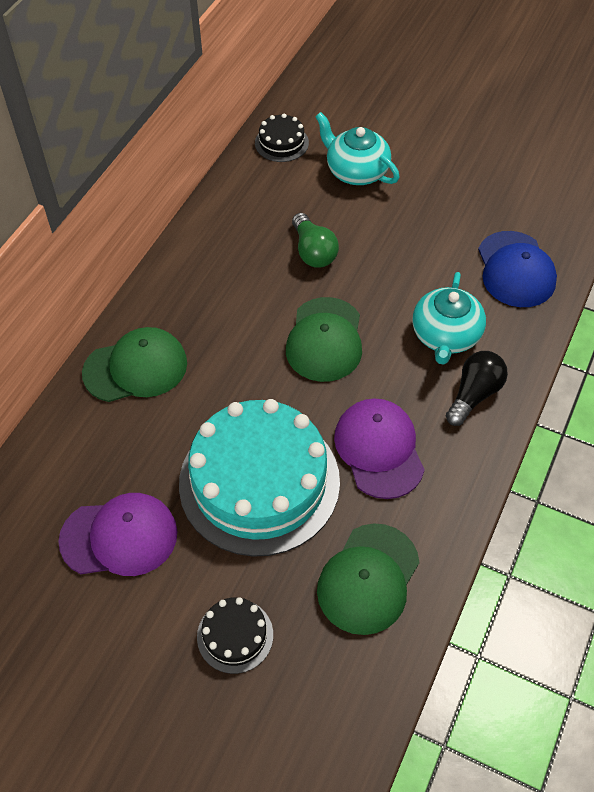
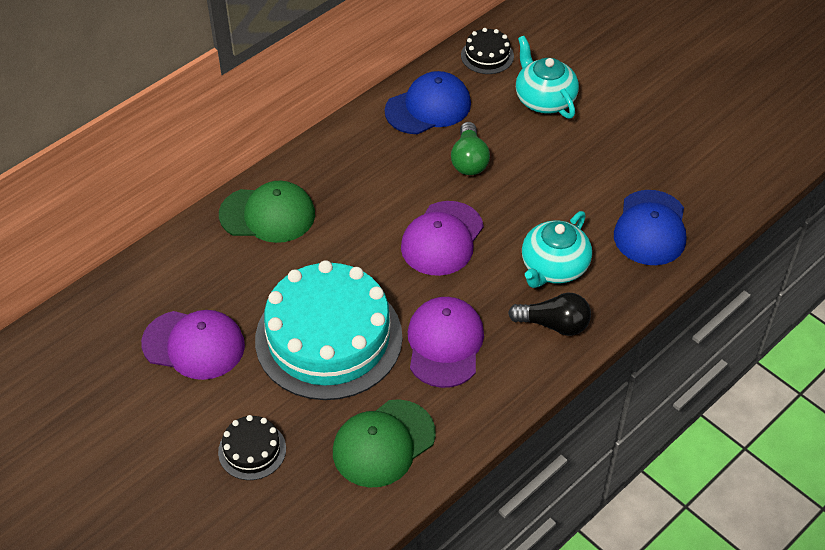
camera: 20 degrees right, 5 degrees down
(248, 209) = (428, 107): none -> blue cap
(325, 340) = (442, 239): green cap -> purple cap
(474, 394) = (554, 324): black light bulb -> black light bulb turned 45 degrees clockwise

